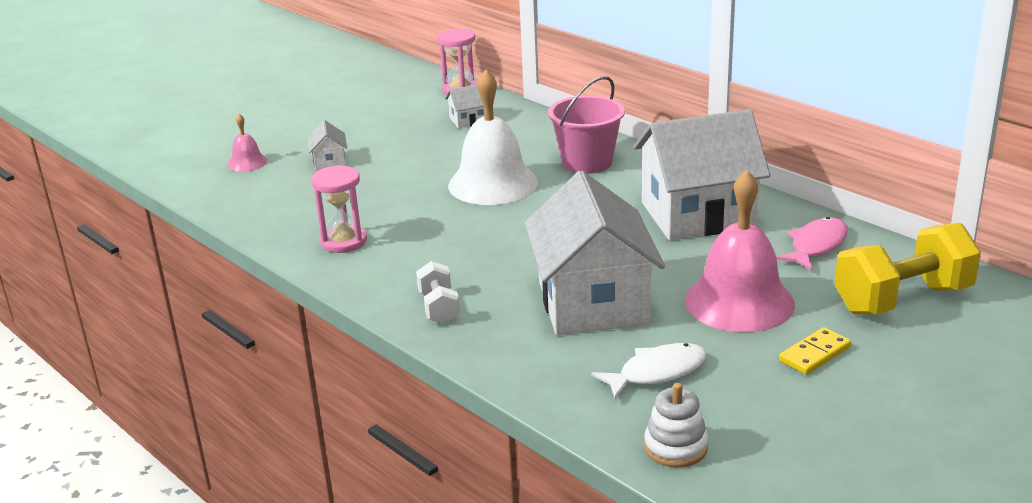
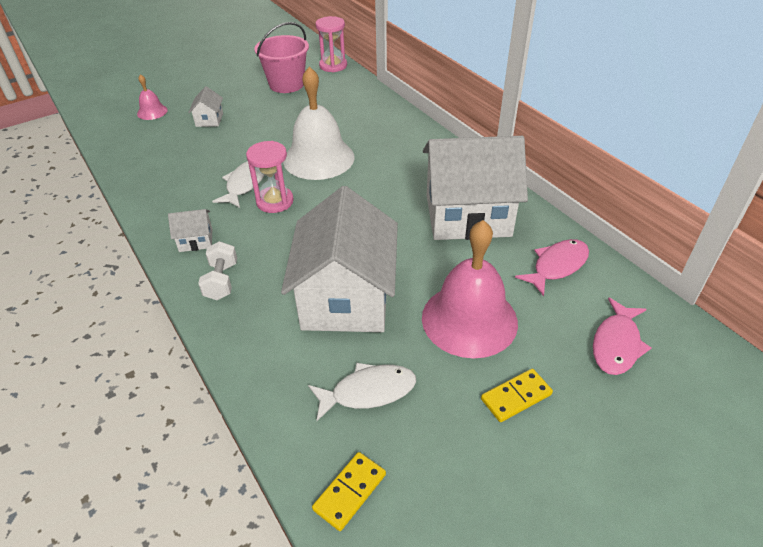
camera: 10 degrees right, 15 degrees up
(343, 241) = (182, 199): pink hourglass -> pink hourglass (275, 201)
(414, 218) = (245, 184): none -> white fish
(468, 120) = (327, 94): white house -> white house (196, 240)
(587, 162) = (399, 148): pink bucket -> pink bucket (286, 84)
(675, 447) = (350, 492): white stacking toy -> yellow domino
(903, 300) = (616, 344): yellow dumbbell -> pink fish

